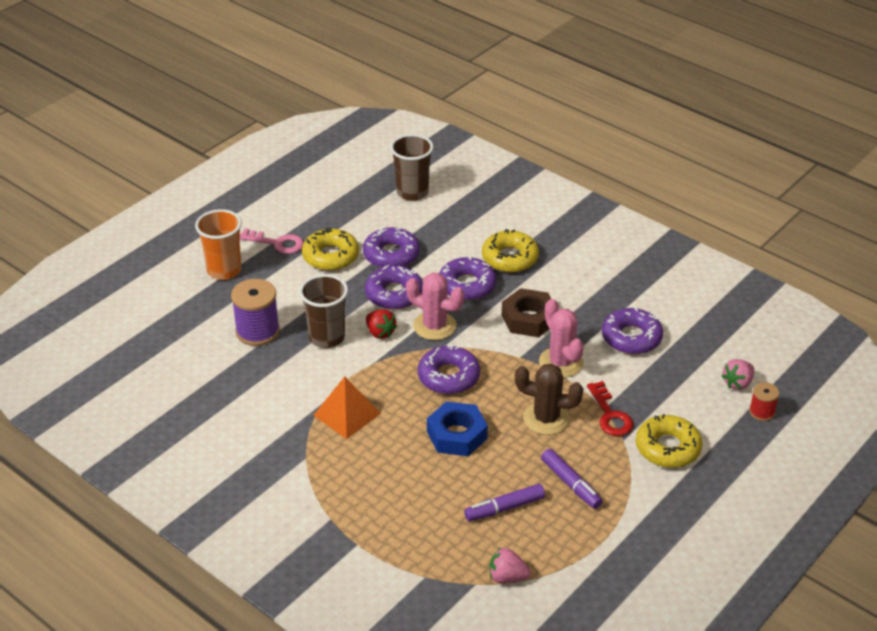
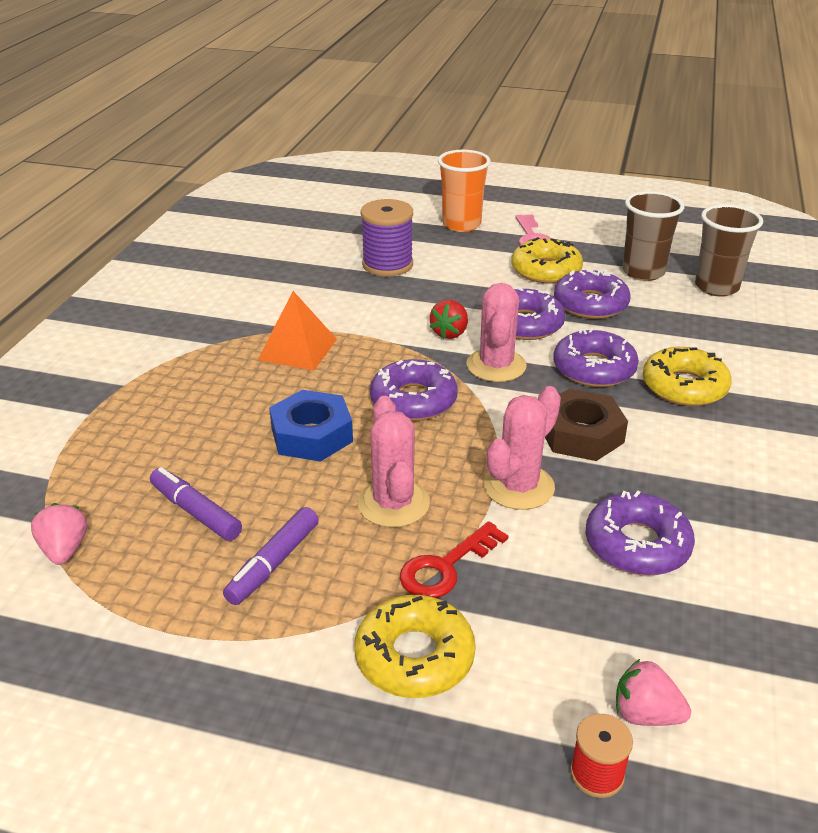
camera: 65 degrees right, 5 degrees down
(327, 337) = (412, 304): brown cup -> brown cup (643, 272)
(546, 418) = (393, 503): brown cactus -> pink cactus

